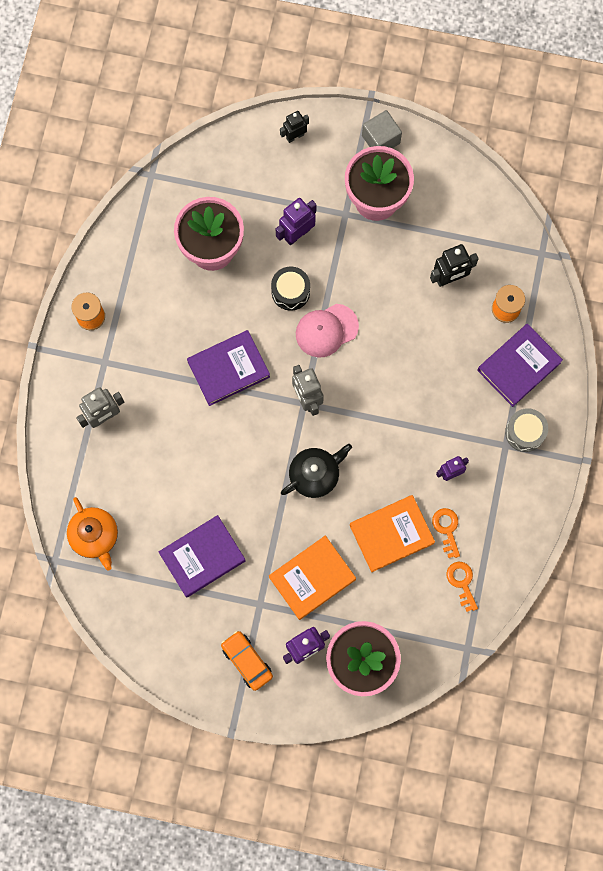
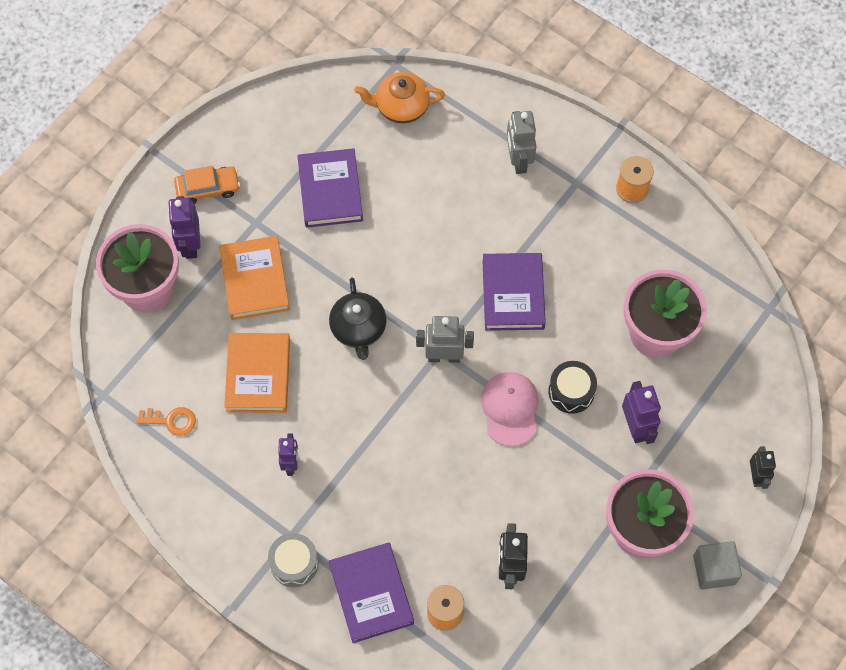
camera: 115 degrees right, 10 degrees down
(446, 529) = (234, 432): orange key -> none

